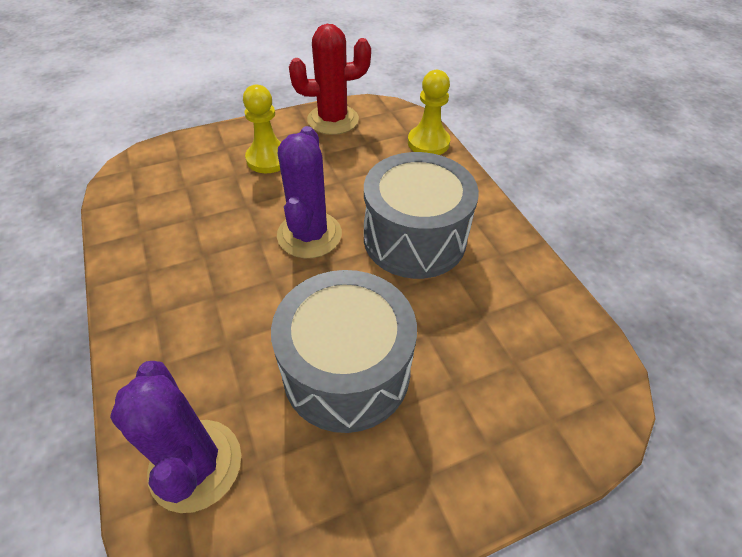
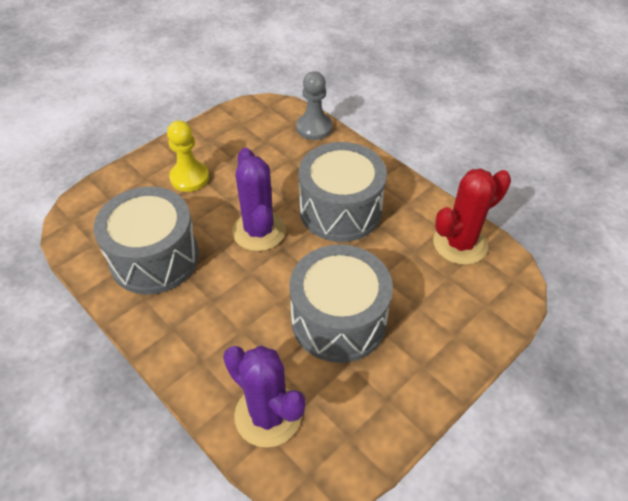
camera: 20 degrees left, 0 degrees up
(184, 230) = (154, 258): none -> grey drum
(333, 120) = (225, 128): red cactus -> red cactus (460, 244)
(428, 143) = (314, 128): yellow pawn -> grey pawn

